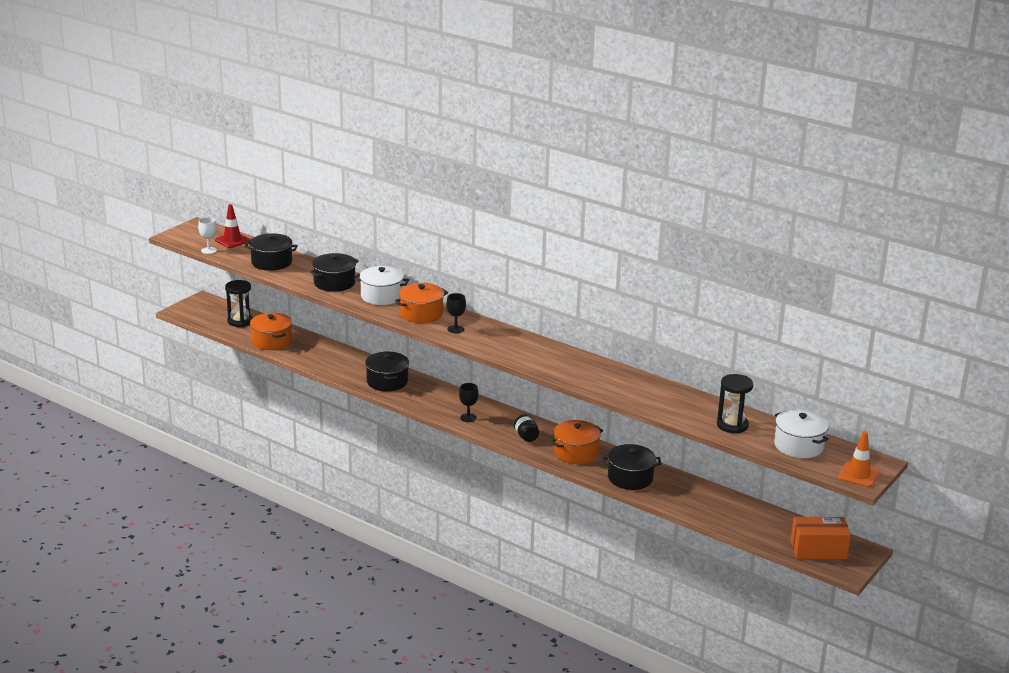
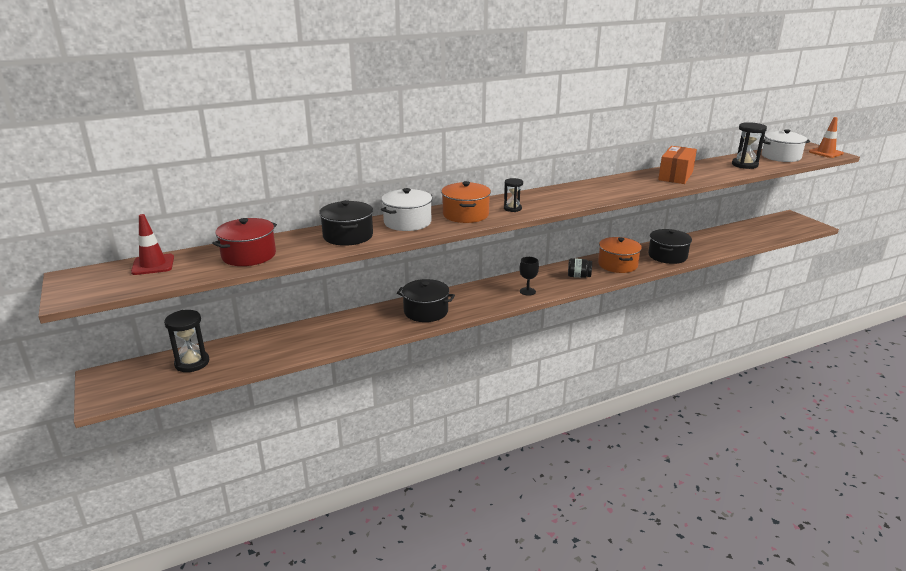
camera: 60 degrees left, 0 degrees up
(209, 250) = (154, 283): white goblet -> none
(271, 262) = (249, 255): black pot -> red pot
(271, 341) = (266, 354): orange pot -> none
(455, 329) = (512, 208): black goblet -> black hourglass
(818, 550) = (787, 227): orange box -> orange box (675, 176)

